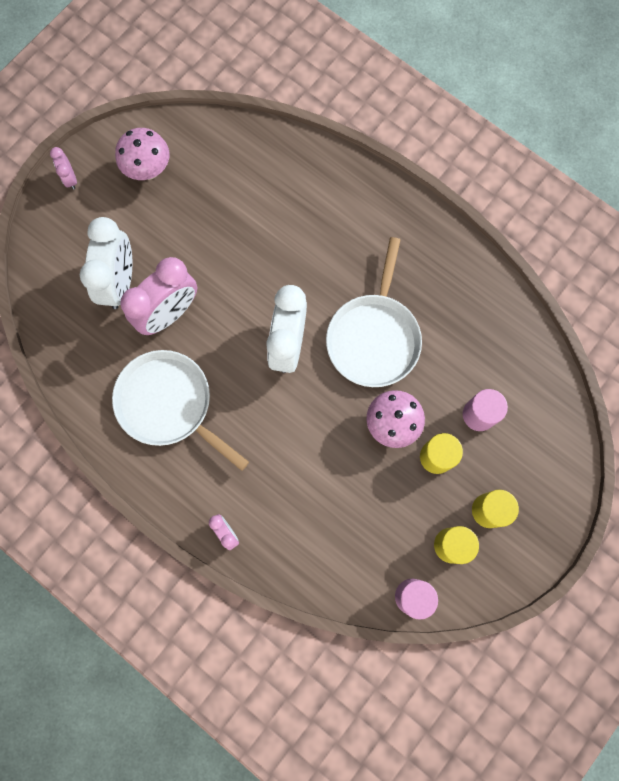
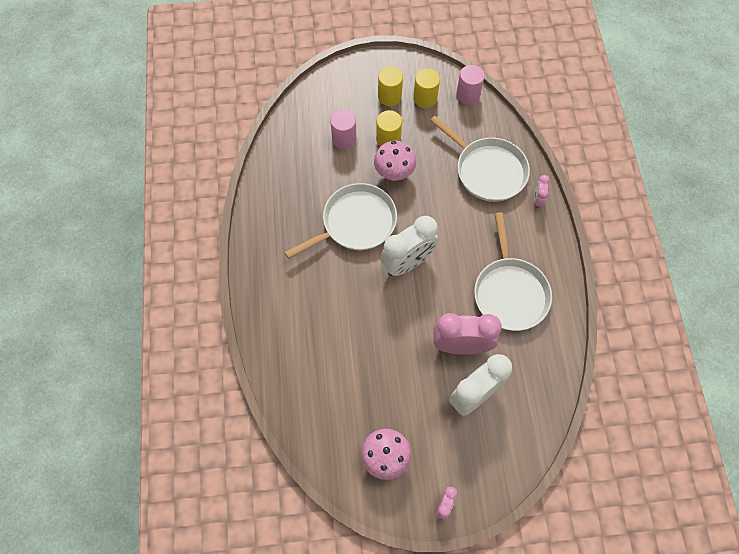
camera: 135 degrees left, 10 degrees down
(305, 518) = (488, 170): none -> white pan

